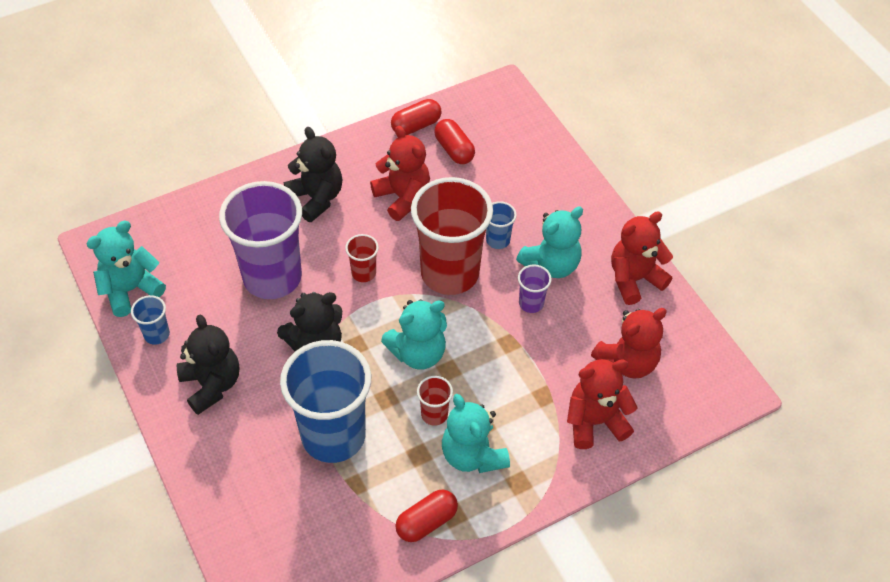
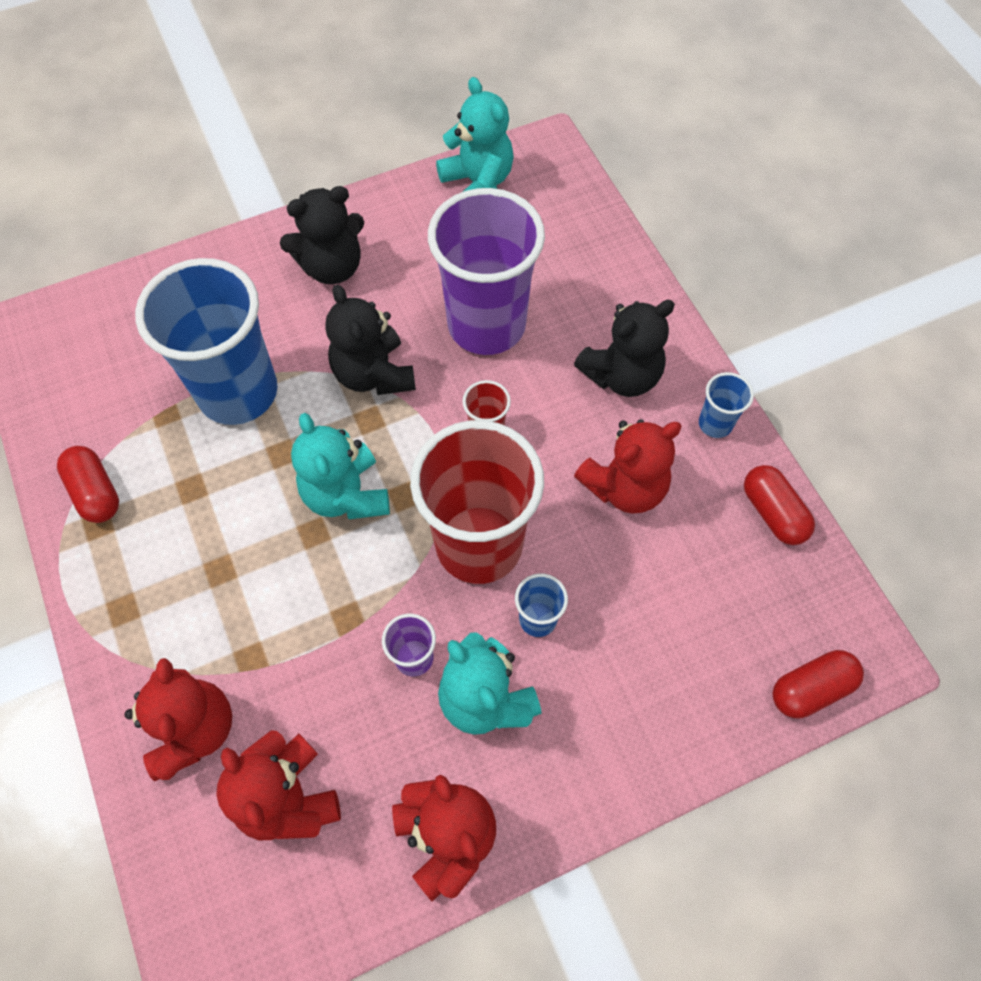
camera: 95 degrees right, 10 degrees up
(157, 334) = (410, 211): blue cup -> blue cup (715, 424)
(434, 414) = (246, 510): red cup -> none
(454, 150) = (724, 566): red capsule -> red capsule (810, 688)
(472, 455) = (176, 554): turquoise teddy bear -> none

